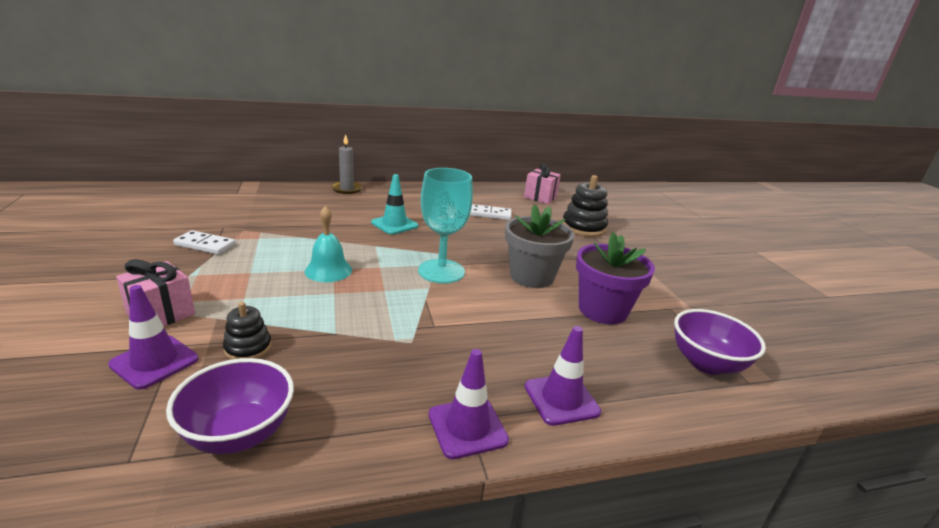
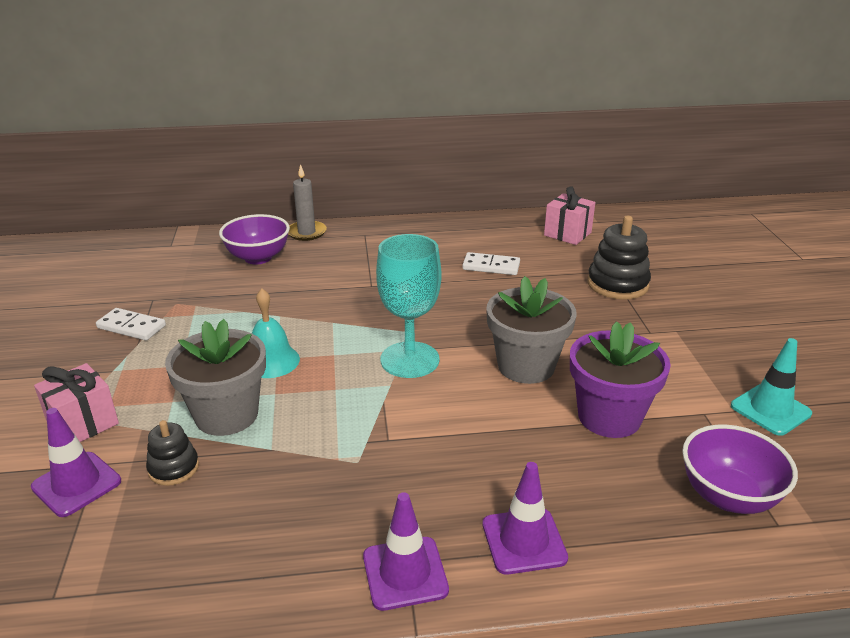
camera: 10 degrees right, 5 degrees up
(239, 434) = (160, 572): purple bowl -> purple bowl (258, 257)
(293, 308) = (226, 415): none -> grey flower pot
(394, 224) = (361, 288): turquoise traffic cone -> turquoise traffic cone (770, 410)

